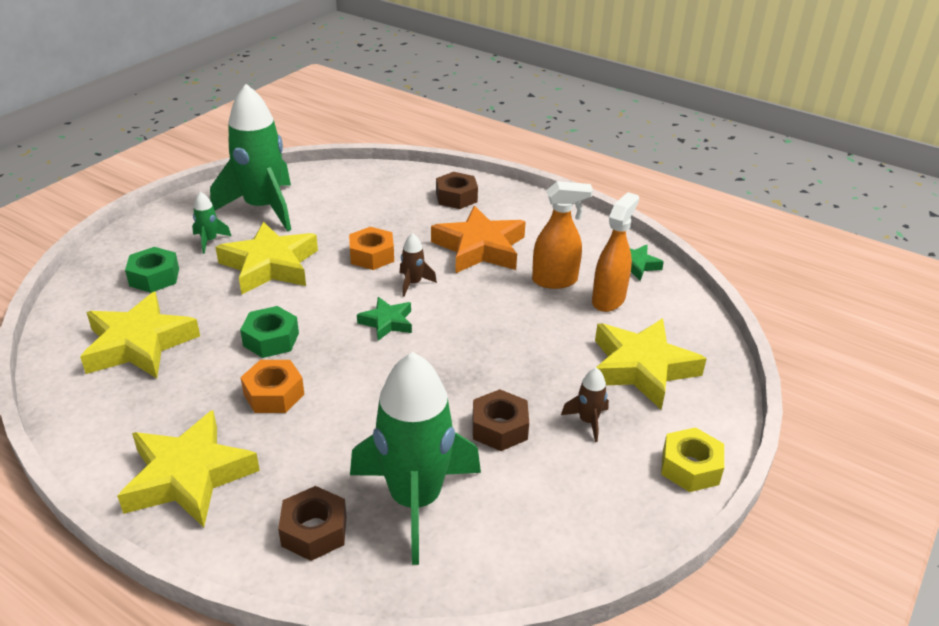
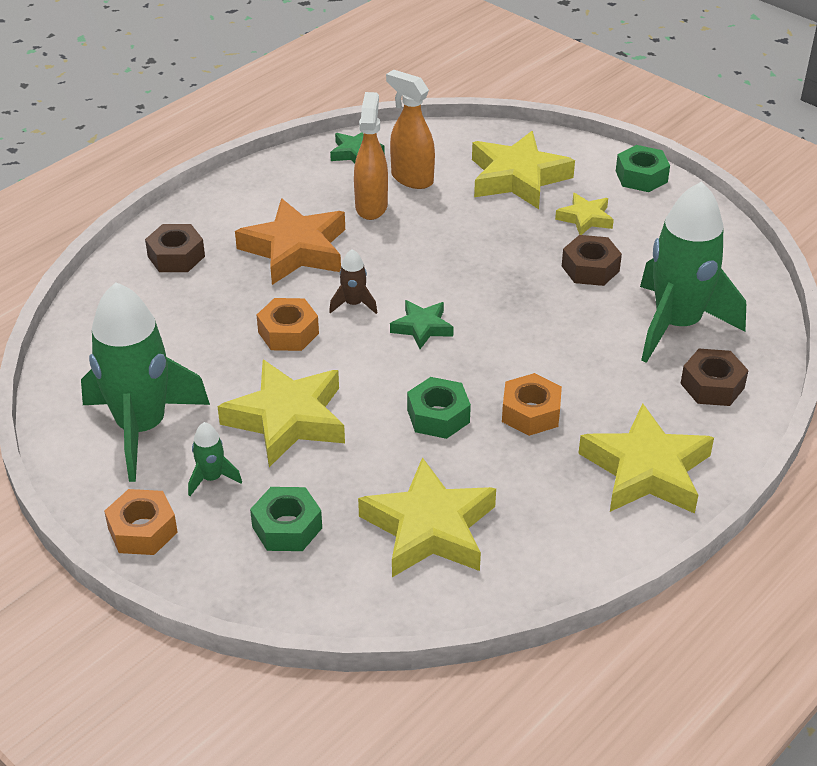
camera: 80 degrees left, 5 degrees up
(163, 221) = (142, 530): none -> orange nut
(588, 421) = (585, 218): brown rocket -> yellow star
(690, 467) = (641, 176): yellow nut -> green nut

